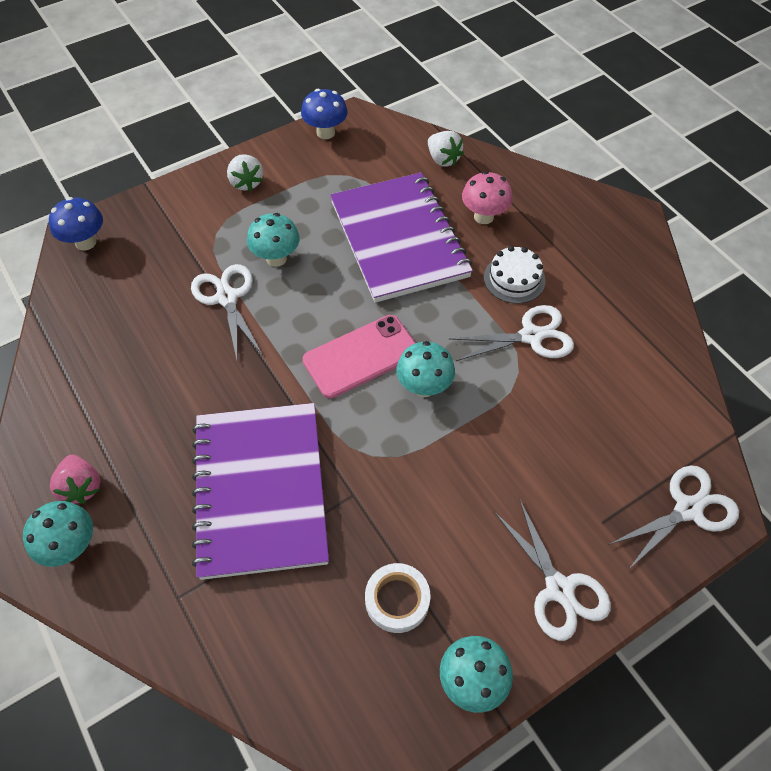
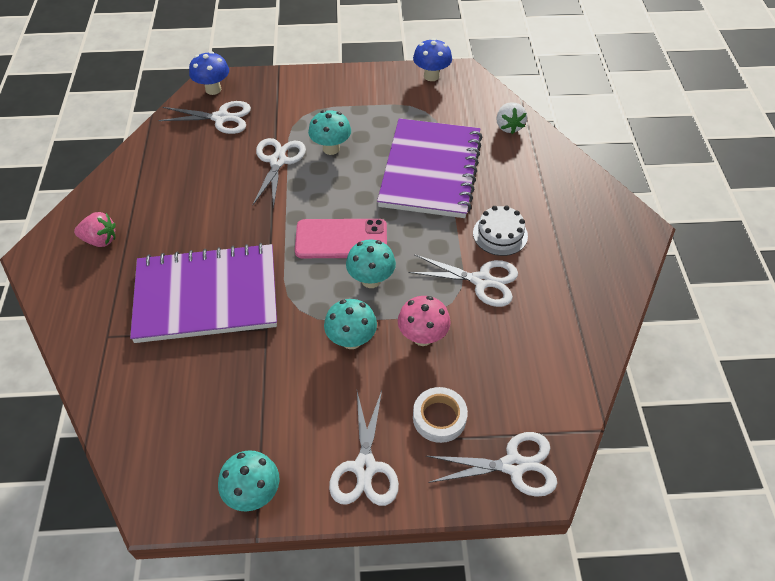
camera: 30 degrees right, 5 degrees down
(71, 546) = (68, 273): turquoise mushroom -> turquoise mushroom (351, 340)
(81, 487) = (100, 240): pink strawberry -> pink strawberry turned 90 degrees counterclockwise
(121, 273) = (221, 118): none -> white scissors
(246, 182) = (348, 90): white strawberry -> none
(260, 490) = (206, 295): purple notebook -> purple notebook turned 60 degrees clockwise
(397, 600) = (243, 412): white tape -> white tape (439, 417)
(483, 216) = (510, 180): pink mushroom -> pink mushroom (422, 337)

